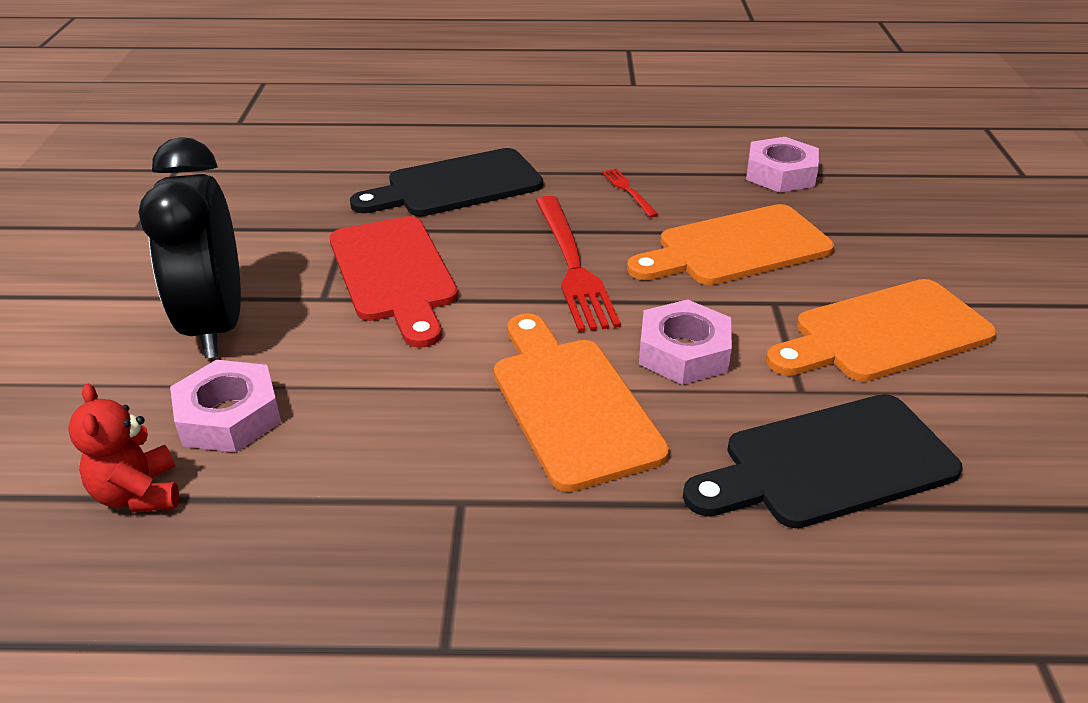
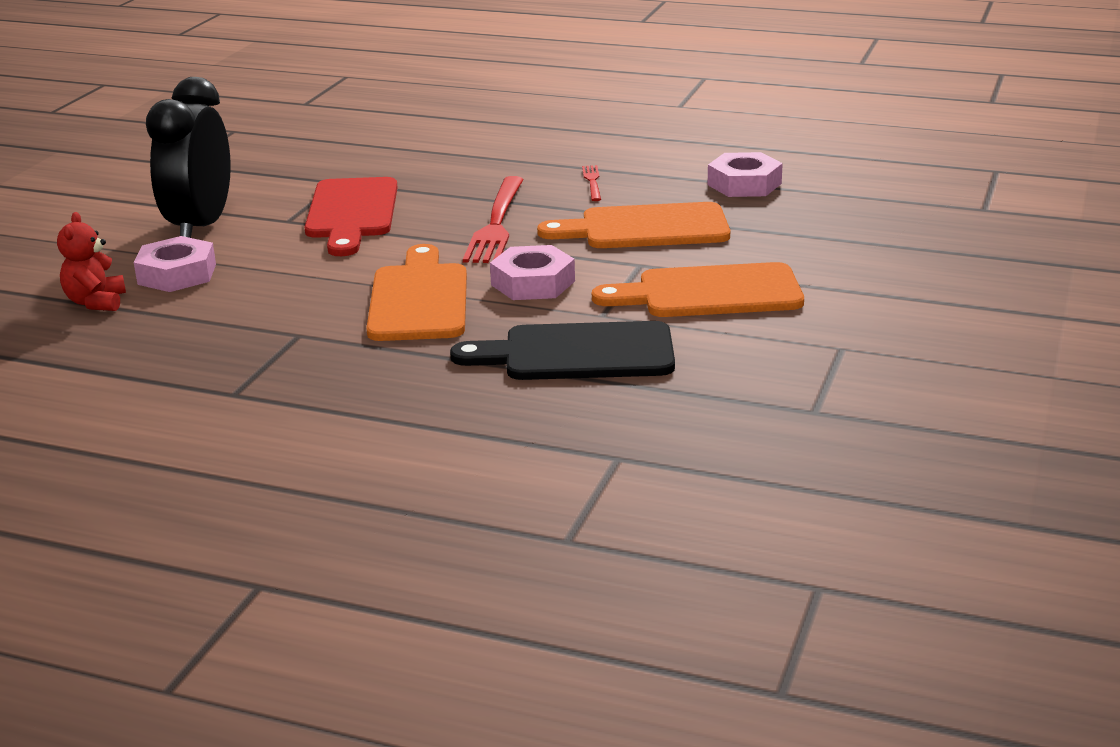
camera: 20 degrees right, 10 degrees down
(456, 185) = (449, 163): black cutting board -> none

